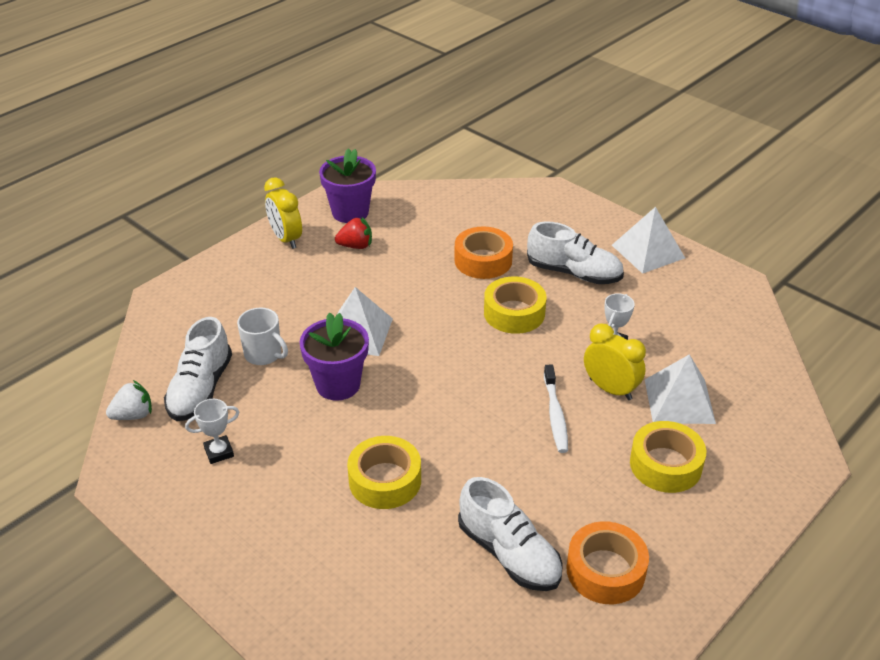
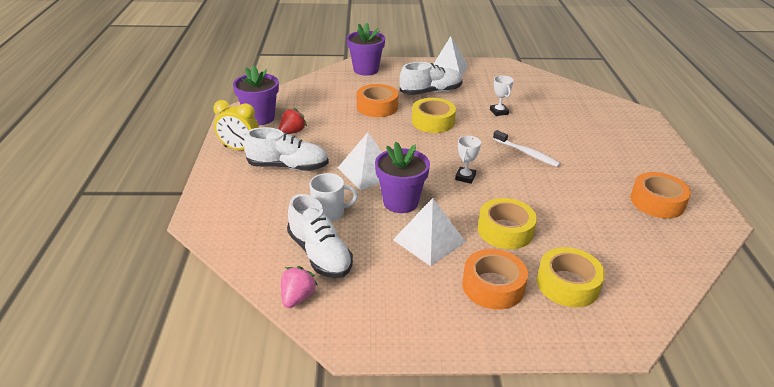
camera: 45 degrees left, 5 degrees down
(133, 415) = (297, 297): white strawberry -> pink strawberry
(219, 452) = (392, 279): white trophy -> white trophy (465, 177)
(286, 522) = (493, 286): none -> orange tape
(509, 553) = (613, 223): white shoe -> white shoe (288, 166)
(545, 204) = (366, 70): none -> purple flower pot
(610, 389) = (530, 130): yellow clock -> none
(665, 465) = (602, 146): yellow tape -> yellow tape (567, 284)
(679, 401) = (563, 119): white pyramid -> white pyramid (429, 240)

